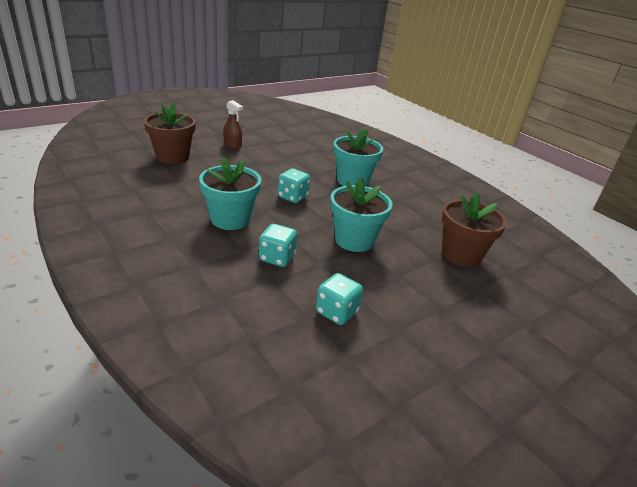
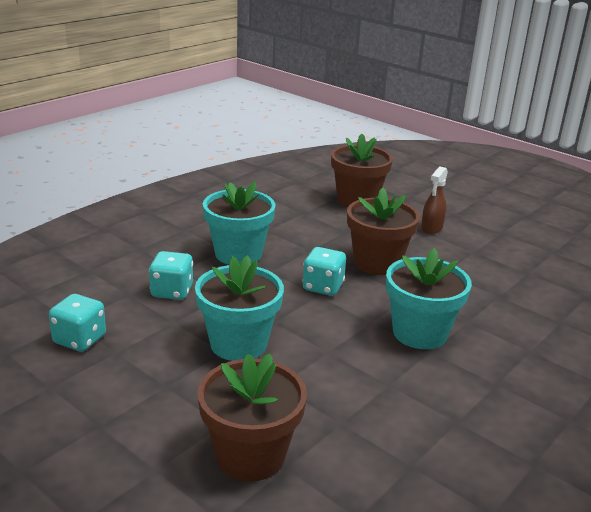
camera: 80 degrees right, 5 degrees down
(269, 173) = (377, 263): none -> brown flower pot

